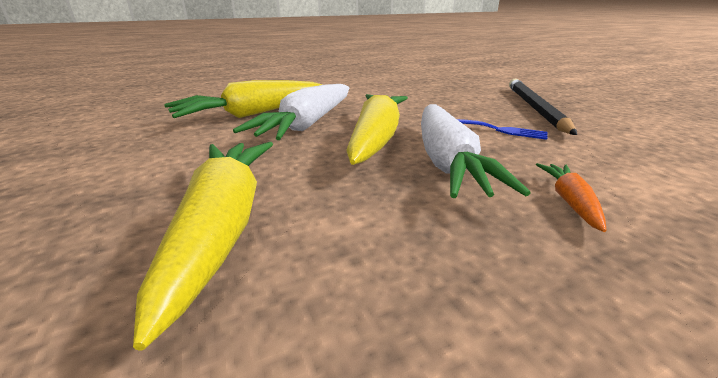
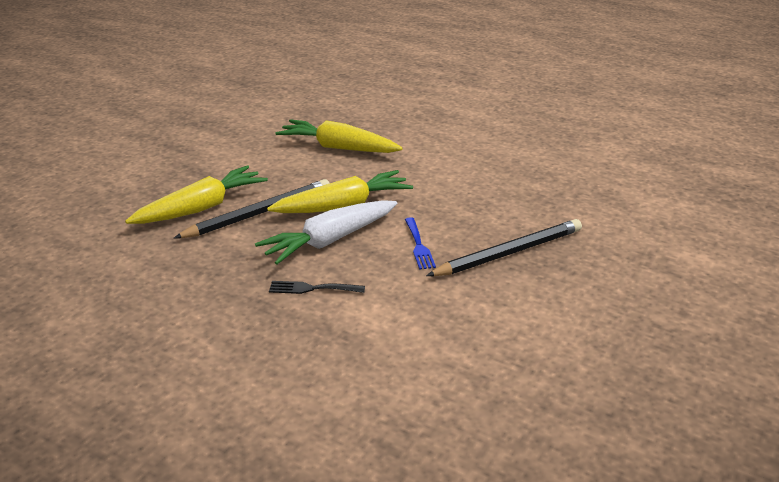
camera: 55 degrees right, 5 degrees up
(307, 124) = (341, 174): white carrot -> none
(319, 185) = (258, 213): none -> black pencil
(570, 202) = (312, 288): orange carrot -> black fork

